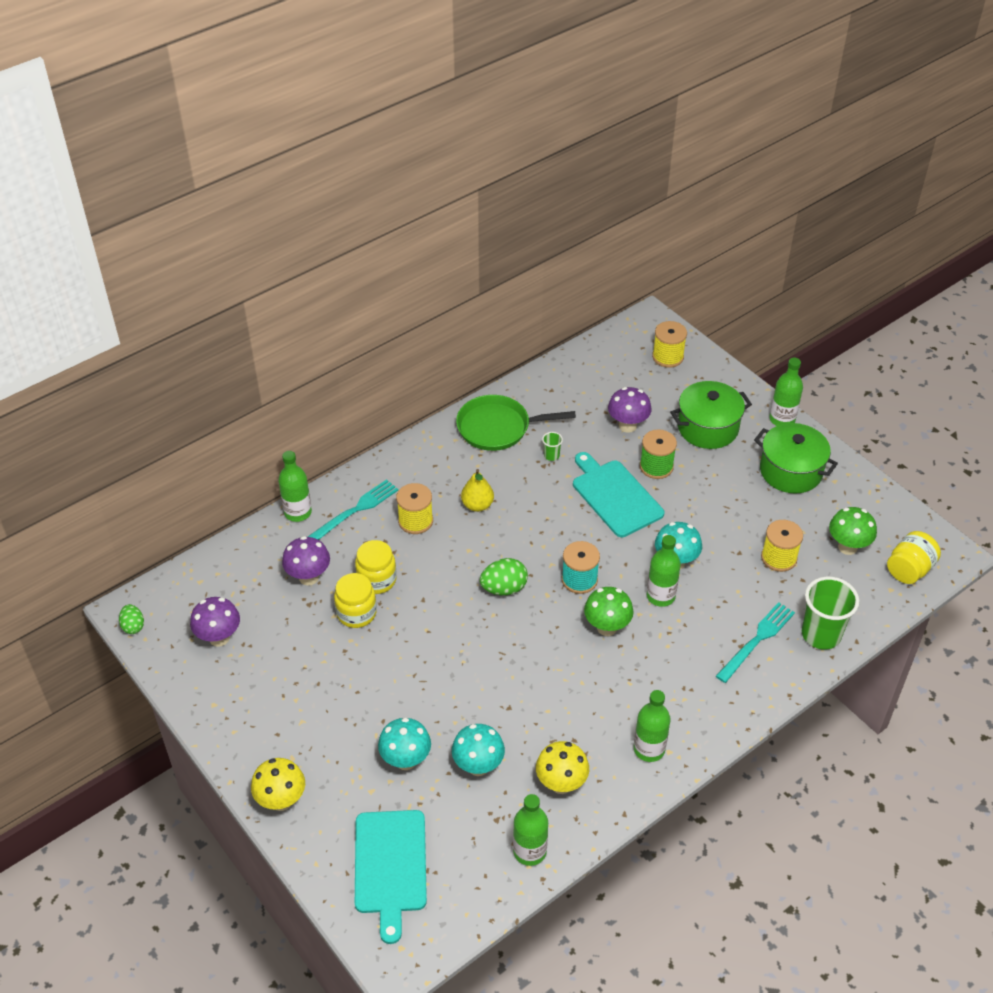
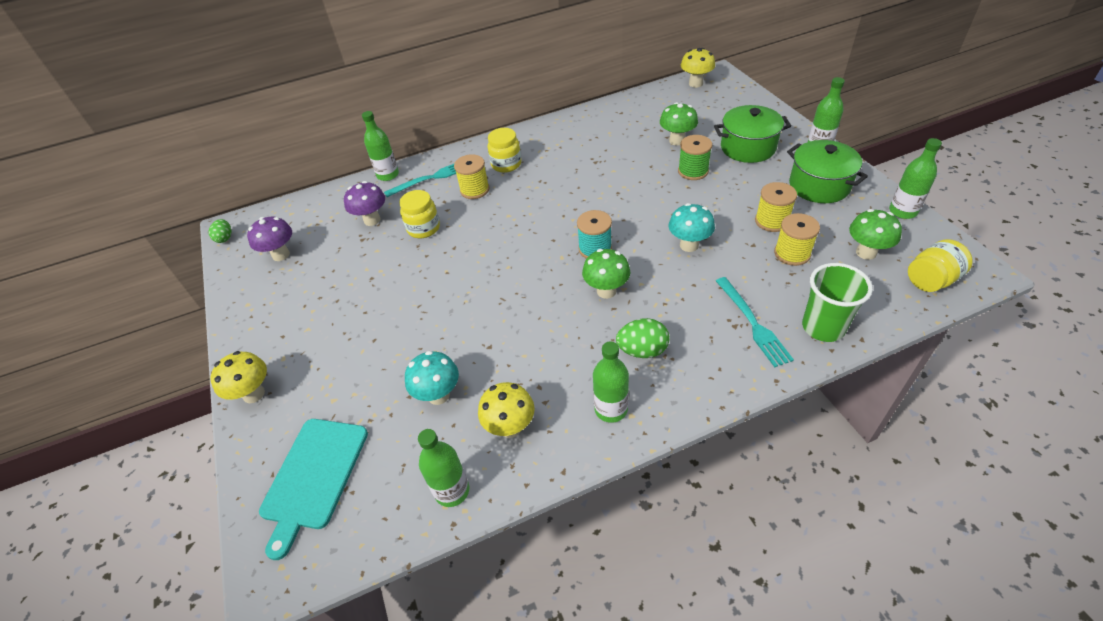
camera: 20 degrees right, 0 degrees up
(356, 613) = (395, 251): yellow jar -> yellow jar (506, 164)
(406, 760) = (376, 378): turquoise mushroom -> none
(477, 505) = (529, 184): yellow pear -> none
(497, 428) = (568, 133): green pan -> none
(504, 588) = (525, 247): green egg -> green egg (642, 350)
(551, 455) = (604, 155): green cup -> none
(615, 496) = (649, 189): turquoise cutting board -> none
(627, 337) = (695, 83): none -> yellow mushroom
(627, 426) = (677, 140): purple mushroom -> green mushroom
(660, 596) = (666, 271): green bottle -> green bottle (902, 211)
(667, 357) = (726, 98): yellow spool -> yellow spool (771, 221)
(757, 640) = (752, 323): turquoise fork -> turquoise fork turned 105 degrees clockwise

